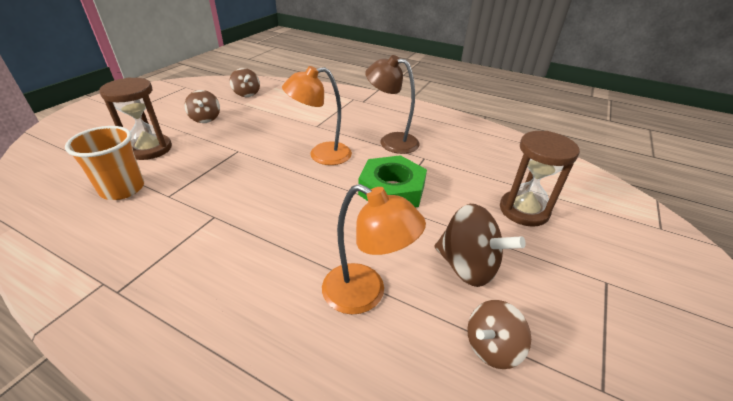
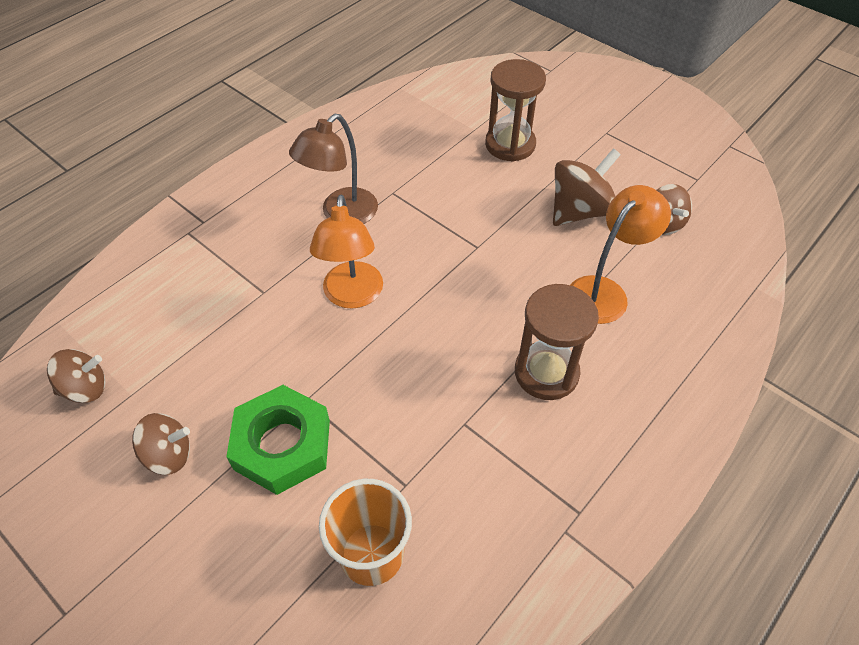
camera: 75 degrees left, 15 degrees up
(150, 149) = (254, 535): brown hourglass -> brown hourglass (546, 372)
(391, 190) = (451, 238): green nut -> green nut (282, 445)

